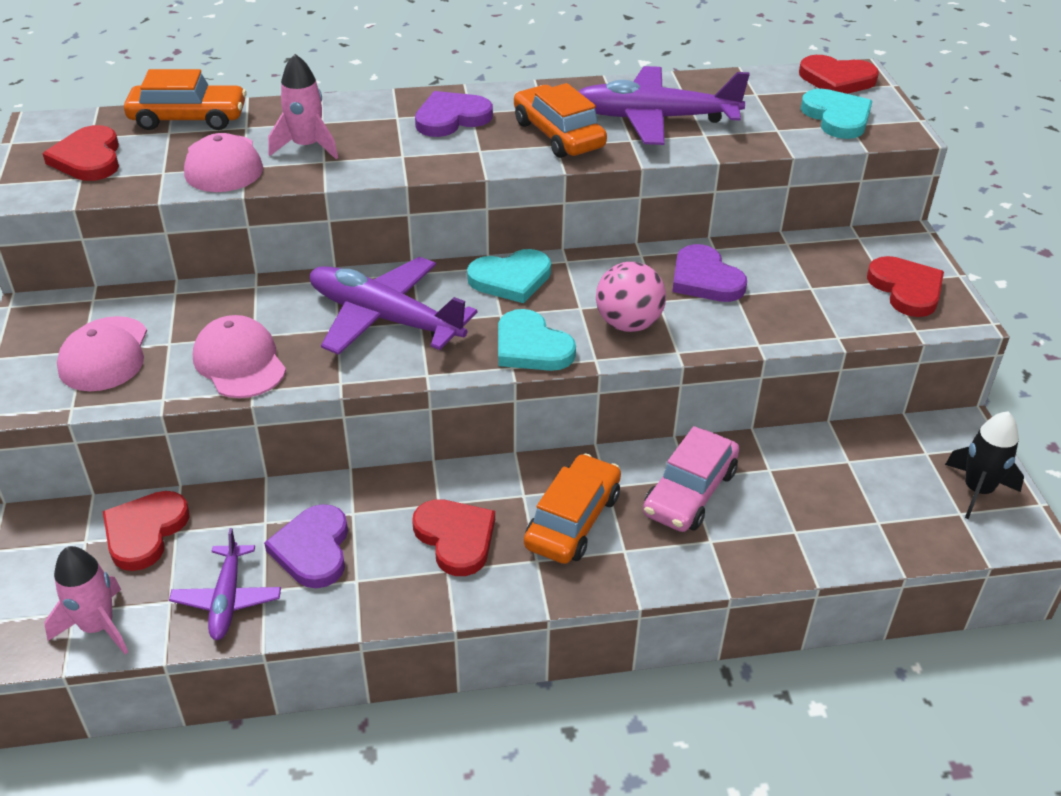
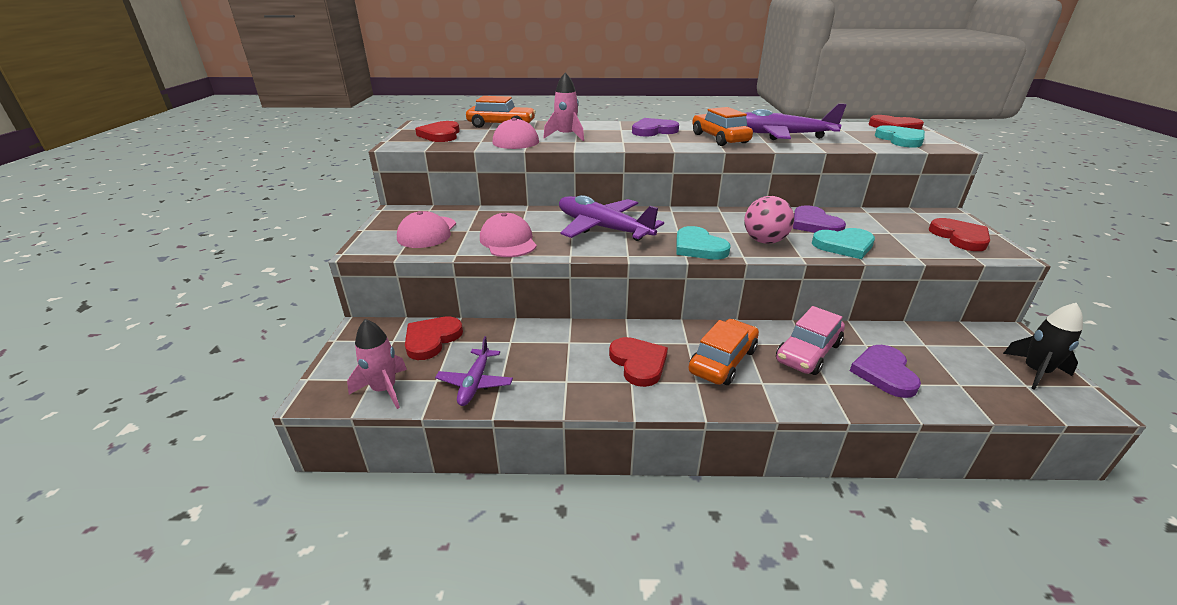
camera: 10 degrees right, 10 degrees down
(313, 549) = (539, 360): purple heart -> purple heart (884, 373)
(511, 279) = (684, 216): turquoise heart -> turquoise heart (844, 245)

